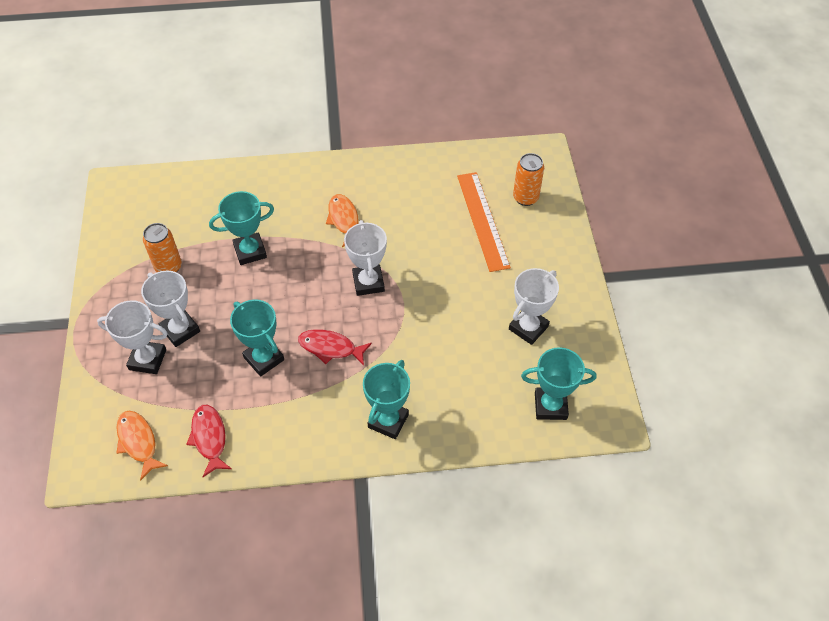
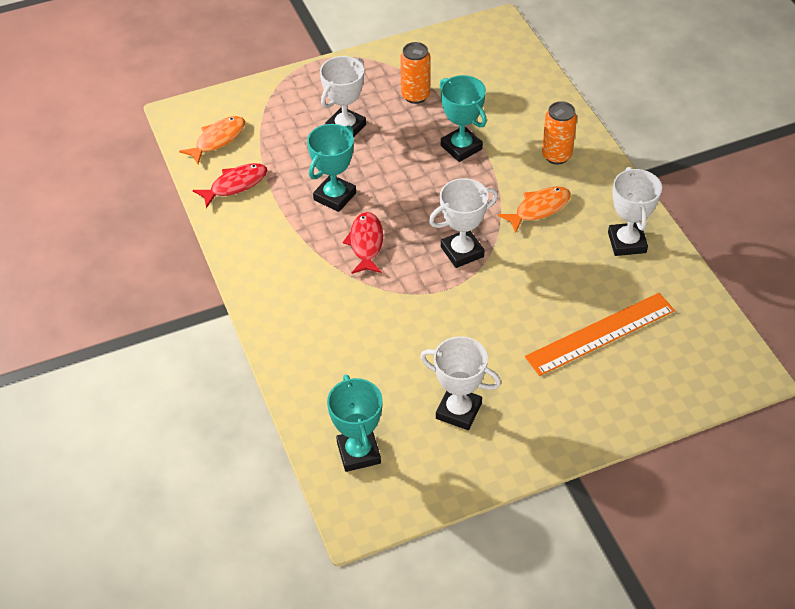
camera: 75 degrees right, 5 degrees down
(147, 359) = (305, 117): white trophy -> white trophy (627, 242)
(388, 421) = (294, 312): turquoise trophy -> none
(525, 198) = (659, 369): orange can -> orange can (556, 156)

